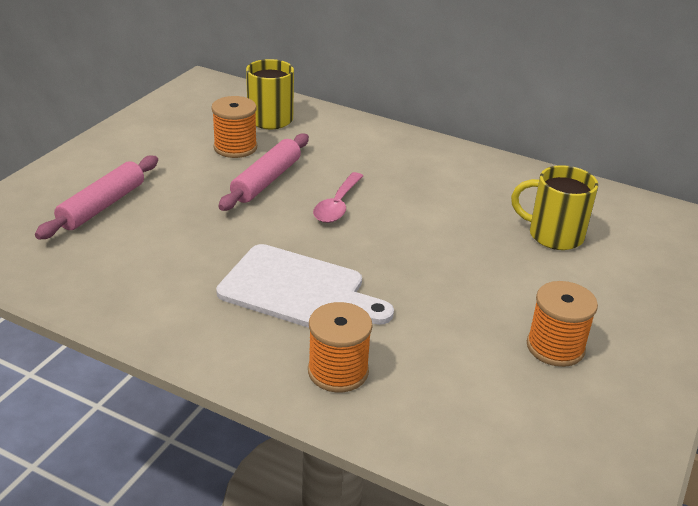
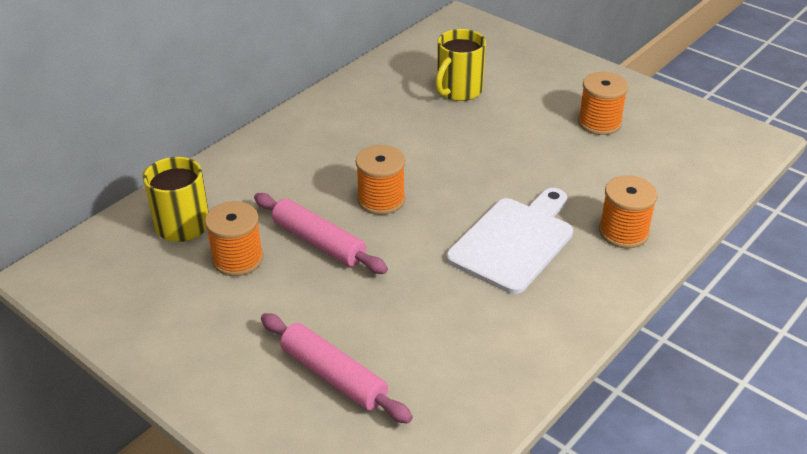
camera: 75 degrees left, 5 degrees up
(337, 205) = (381, 200): pink spoon -> orange spool

